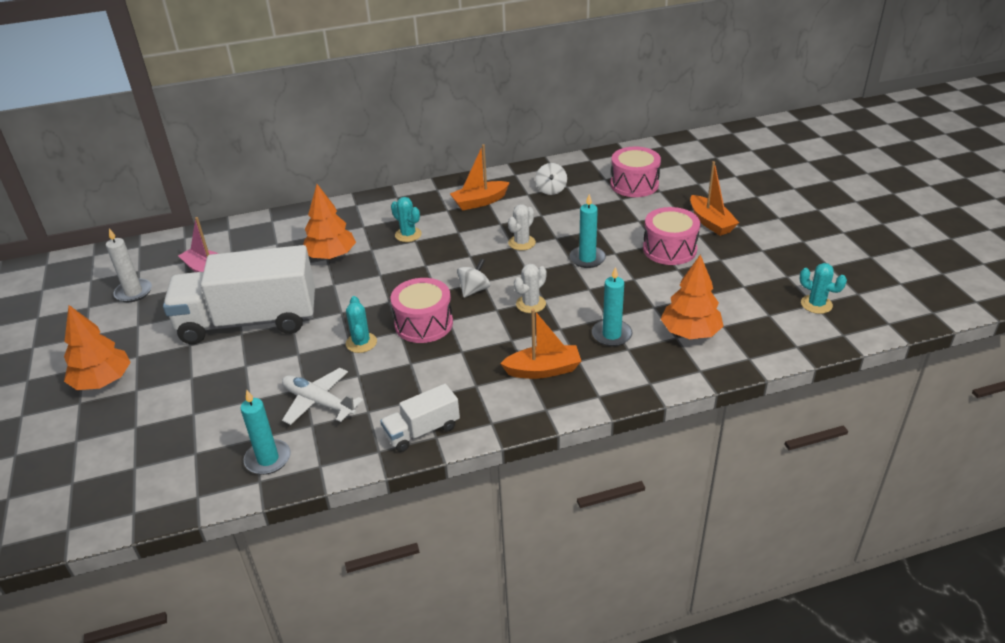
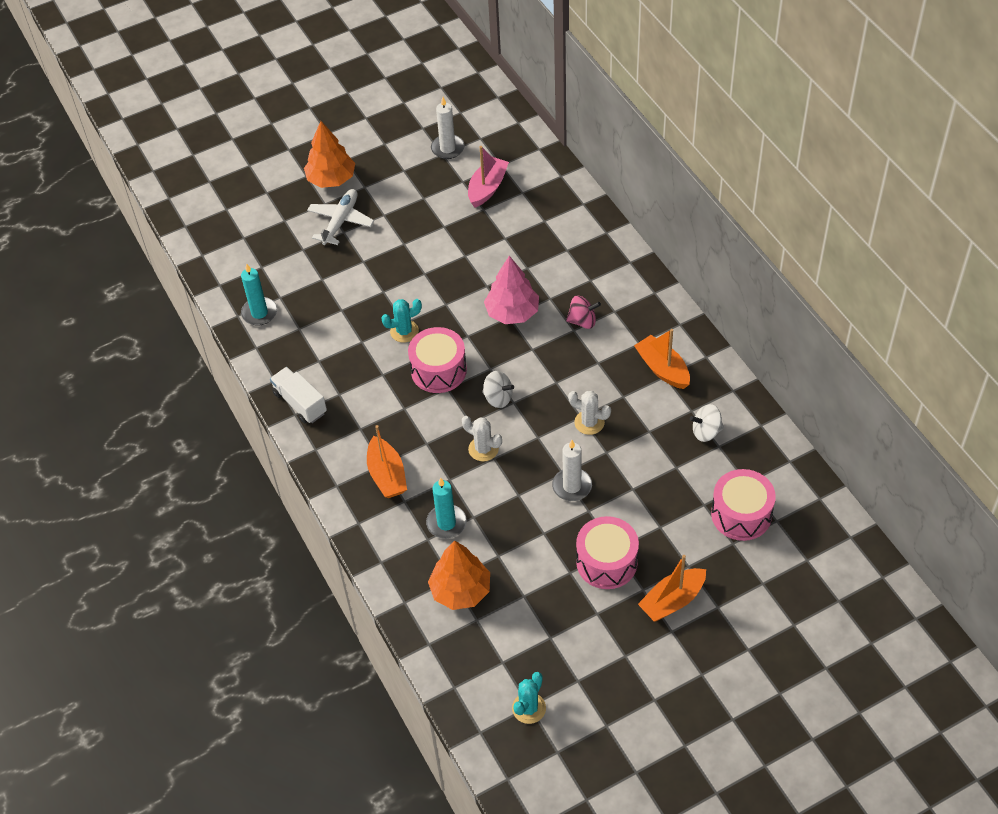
camera: 80 degrees right, 15 degrees up
(249, 321) = (421, 243): white truck -> none
(319, 402) = (325, 325): white plane -> white plane (340, 221)
(331, 256) = (532, 269): orange tree -> none
(376, 272) = (512, 312): none -> pink tree
(408, 235) = (582, 321): turquoise cactus -> pink spinning top
(587, 258) = (572, 486): turquoise candle -> white candle

